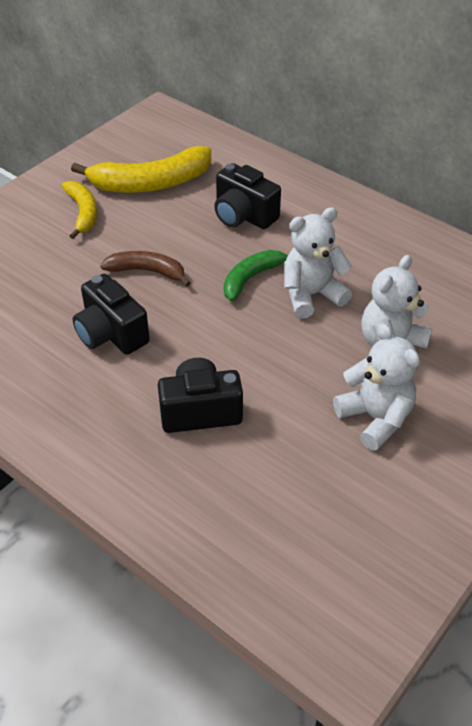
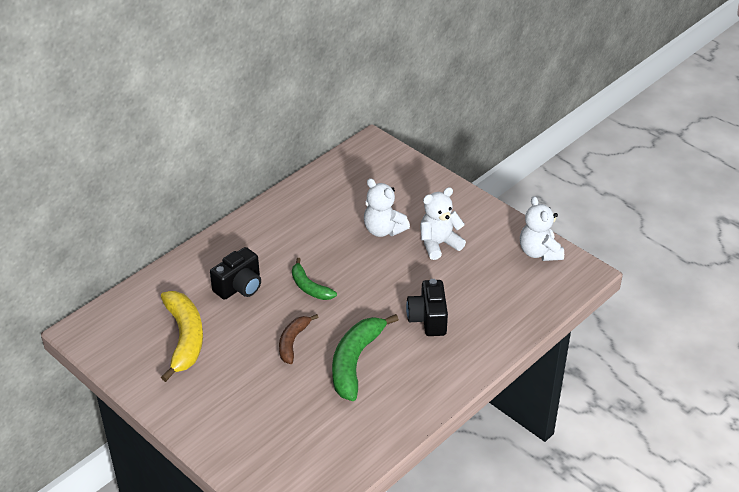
camera: 85 degrees left, 5 degrees down
(83, 213) = (214, 380): yellow banana -> none
(111, 334) = (355, 362): black camera -> green banana
(311, 295) = (331, 259): white teddy bear -> white teddy bear (539, 252)

